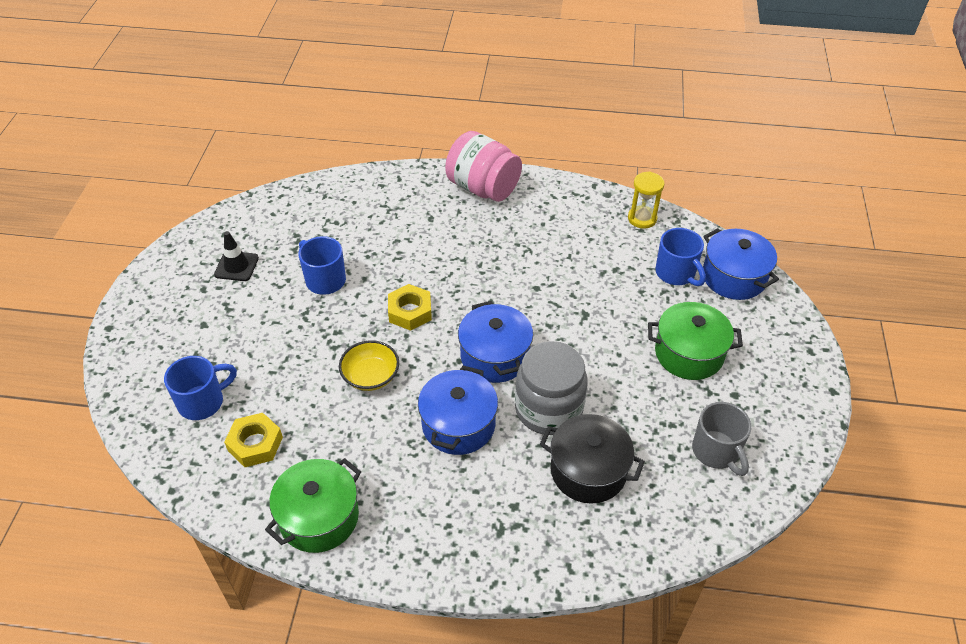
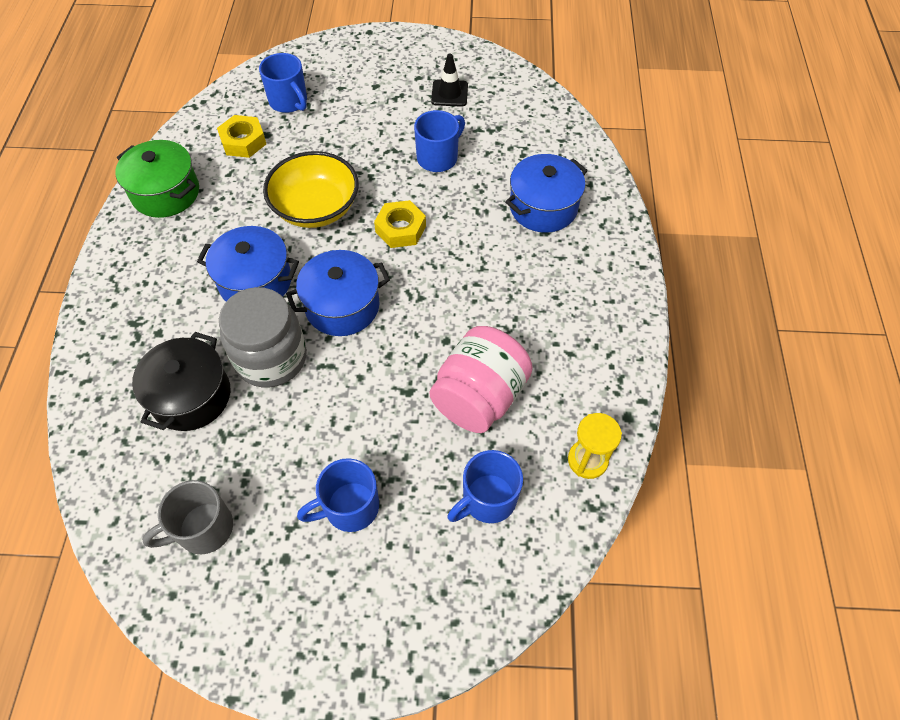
camera: 85 degrees right, 10 degrees up
(371, 376) = (316, 208): yellow bowl -> yellow bowl, size x1.59
(483, 188) = (607, 278): pink jar -> pink jar (479, 397)
(689, 353) = (349, 507): green pot -> blue mug
(734, 277) = (489, 577): blue pot -> blue pot (543, 207)

